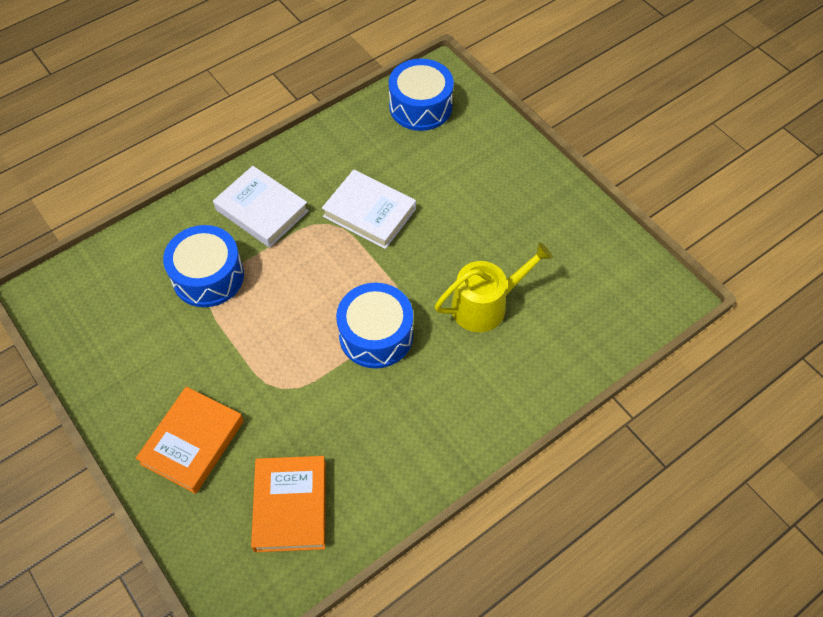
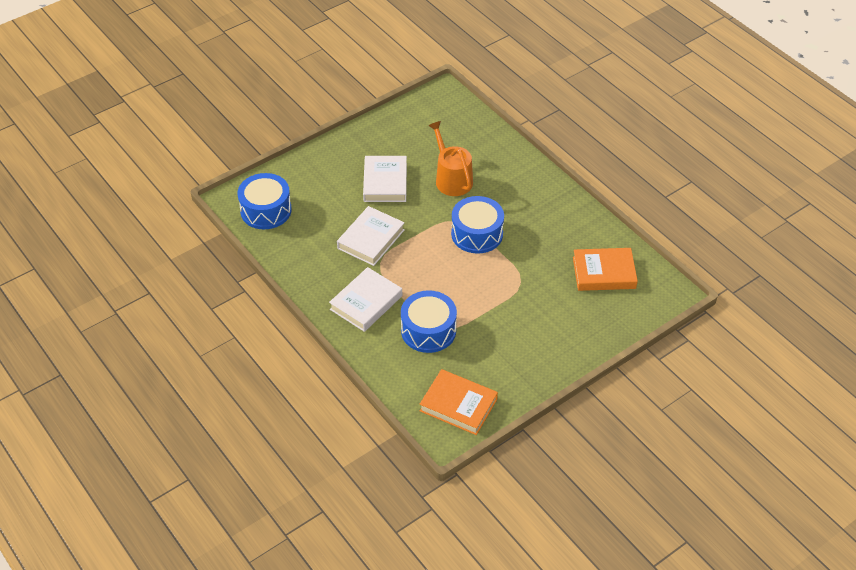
camera: 90 degrees left, 10 degrees down
(192, 442) = (565, 326): orange book -> orange book (458, 405)
(475, 226) = (385, 182): none -> white book
(485, 305) = (451, 179): yellow watering can -> orange watering can

